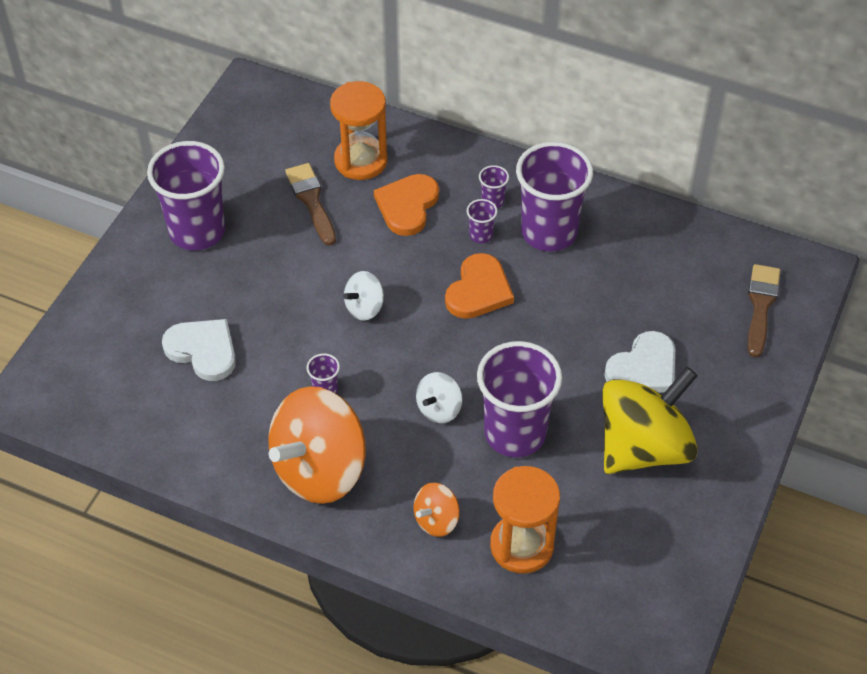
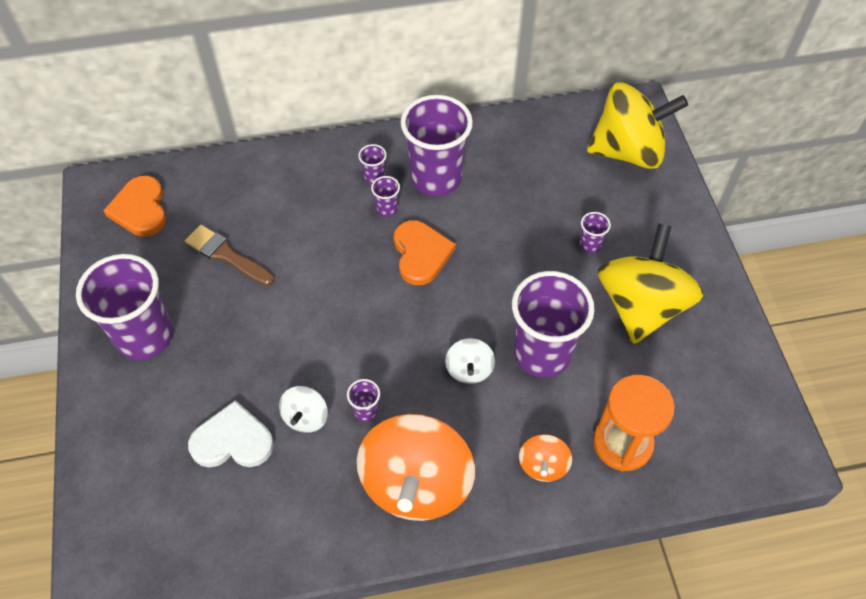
camera: 35 degrees left, 5 degrees up
(361, 161) = (242, 200): orange hourglass -> none
(364, 307) = (342, 320): white spinning top -> white spinning top (306, 417)
(407, 206) = (310, 217): orange heart -> orange heart (140, 209)
(643, 368) = (590, 245): white heart -> purple cup
(761, 305) = (628, 151): brown brush -> yellow spinning top

